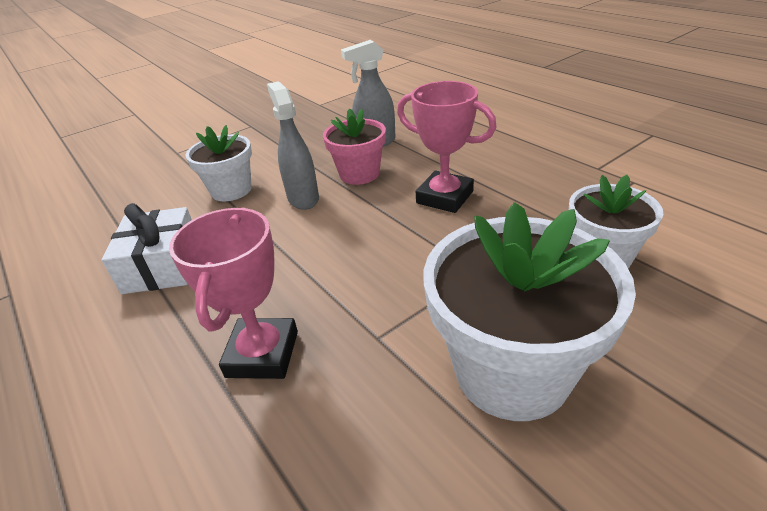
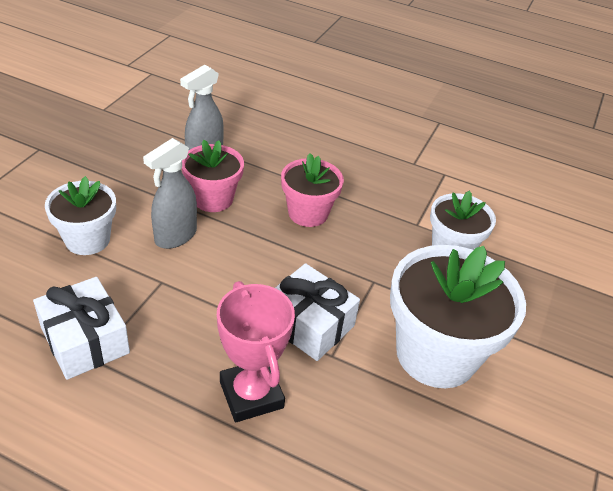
camera: 35 degrees left, 5 degrees up
(303, 198) = (175, 236): grey spray bottle -> grey spray bottle turned 90 degrees counterclockwise
(374, 299) = (309, 324): none -> white gift
(444, 197) = (308, 213): pink trophy -> pink flower pot

